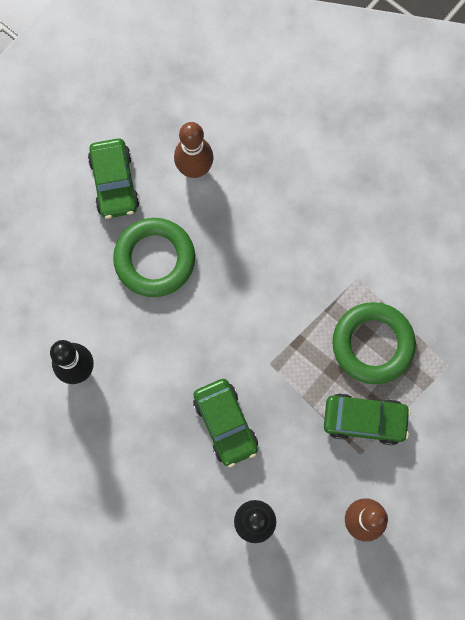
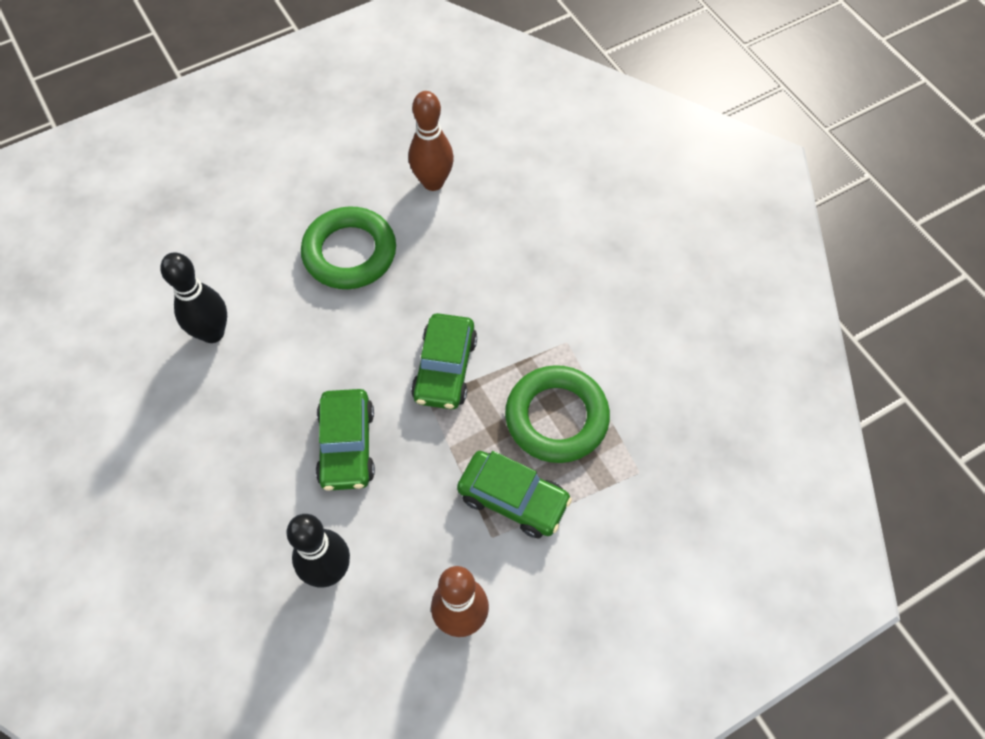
camera: 20 degrees right, 15 degrees down
(114, 183) = (343, 170): green car -> green car (445, 369)

